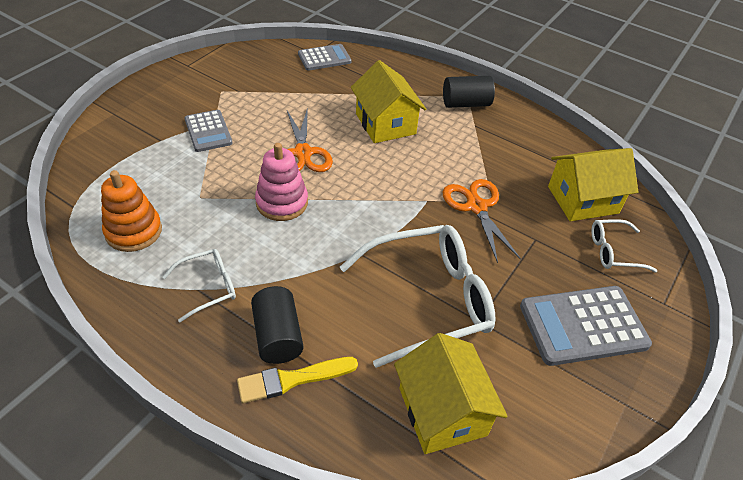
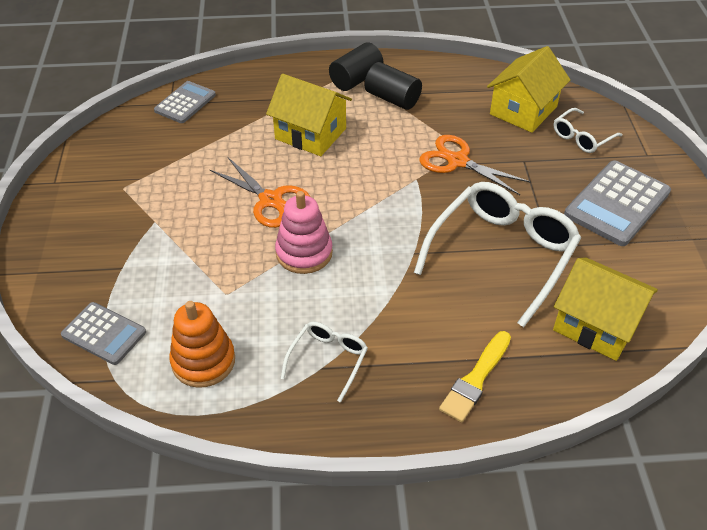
camera: 35 degrees left, 0 degrees up
(208, 131) = (159, 232): grey calculator -> grey calculator (104, 334)
(278, 336) = (428, 357): black cylinder -> black cylinder (392, 98)

